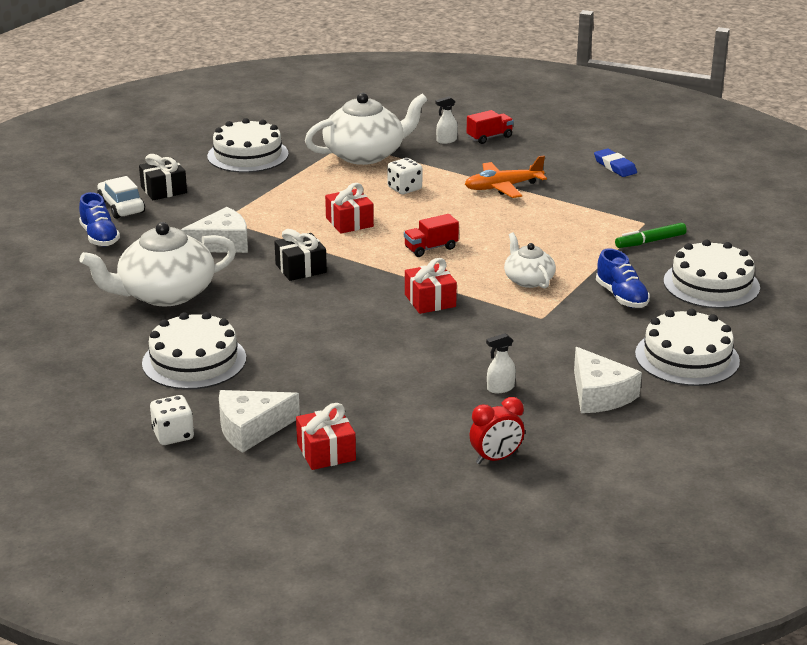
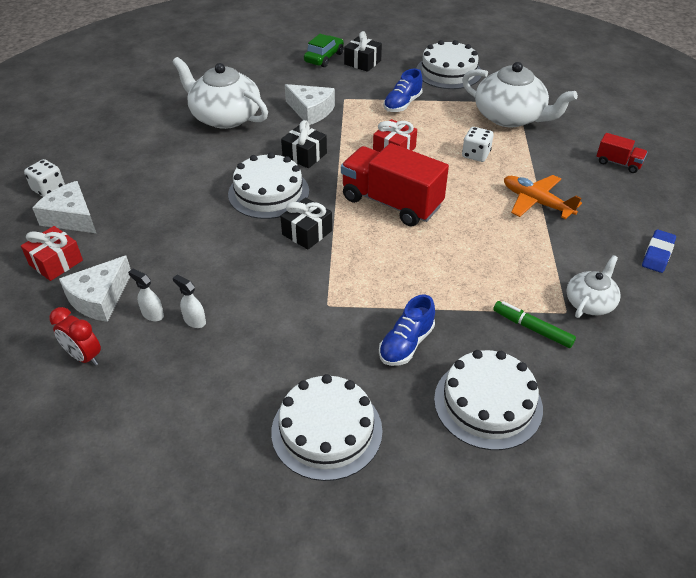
camera: 60 degrees right, 15 degrees up
(99, 237) = (278, 66): blue shoe -> blue shoe (402, 104)
(121, 207) = (324, 58): white car -> green car
(194, 361) = (146, 161): white cake -> white cake (268, 192)
(430, 300) = (307, 232): red gift -> black gift
(431, 248) = (391, 203): red truck -> red truck, size x2.10
(446, 141) = (582, 144): white spray bottle -> white spray bottle (152, 314)
(528, 280) = (387, 274): white teapot -> white teapot (590, 302)
(599, 395) = (219, 388): white cheese -> white cheese (99, 298)

